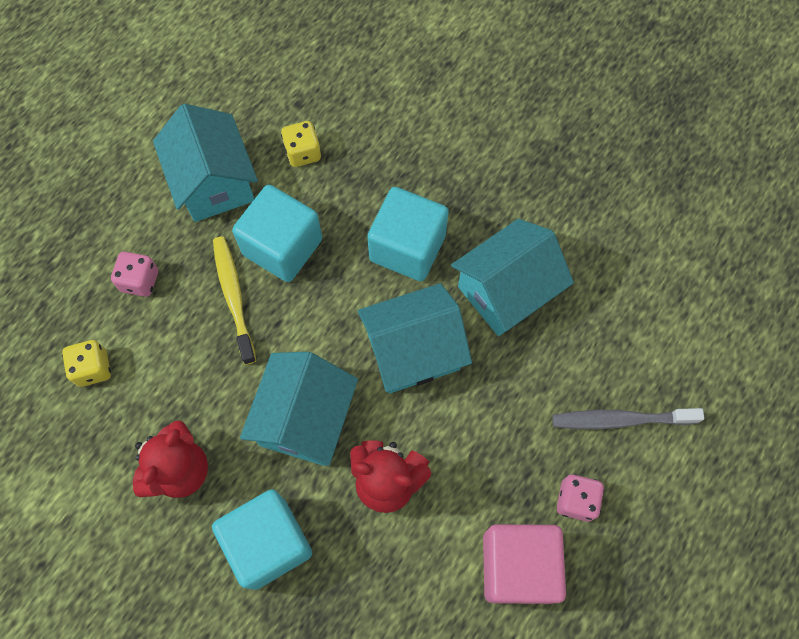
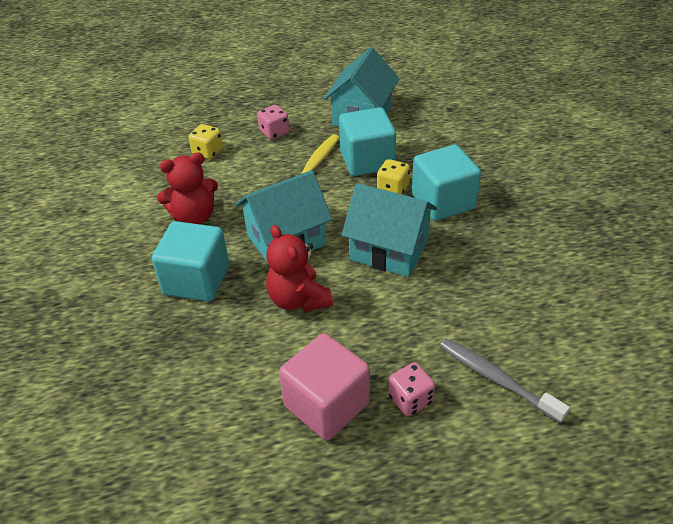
camera: 45 degrees right, 25 degrees down
(303, 153) = (427, 129): yellow dice -> yellow dice (392, 189)
(506, 291) = (486, 259): turquoise house -> none

